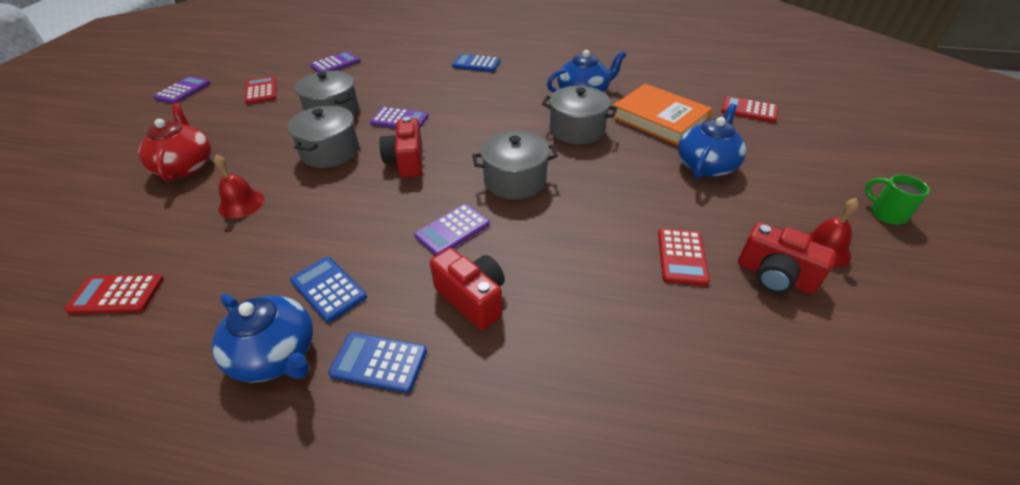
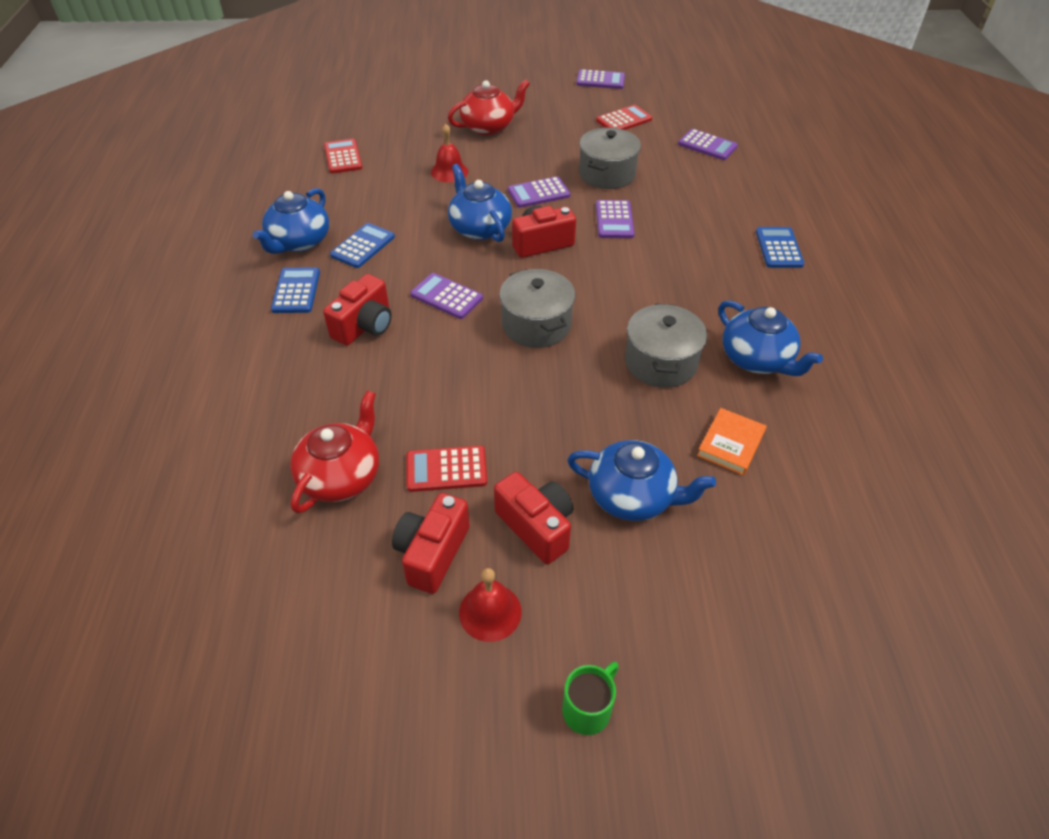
camera: 75 degrees right, 5 degrees up
(330, 152) = (538, 193): grey pot -> purple calculator
(358, 195) = (479, 228): none -> blue teapot
(659, 119) = (730, 444): orange book -> orange book, size x0.55
(691, 334) = (341, 476): none -> red teapot
(739, 214) = (536, 527): none -> red camera
(749, 110) = (816, 559): red calculator -> none

